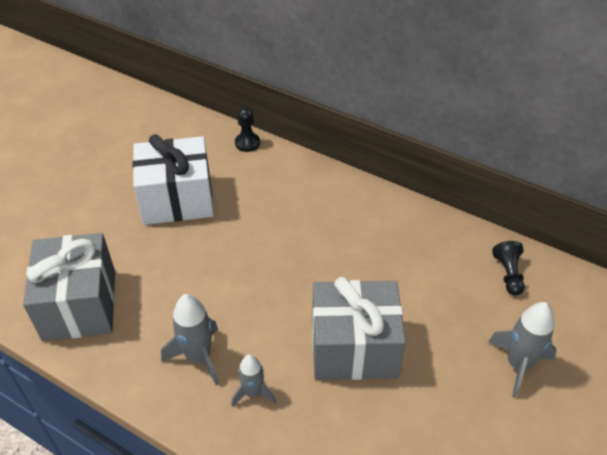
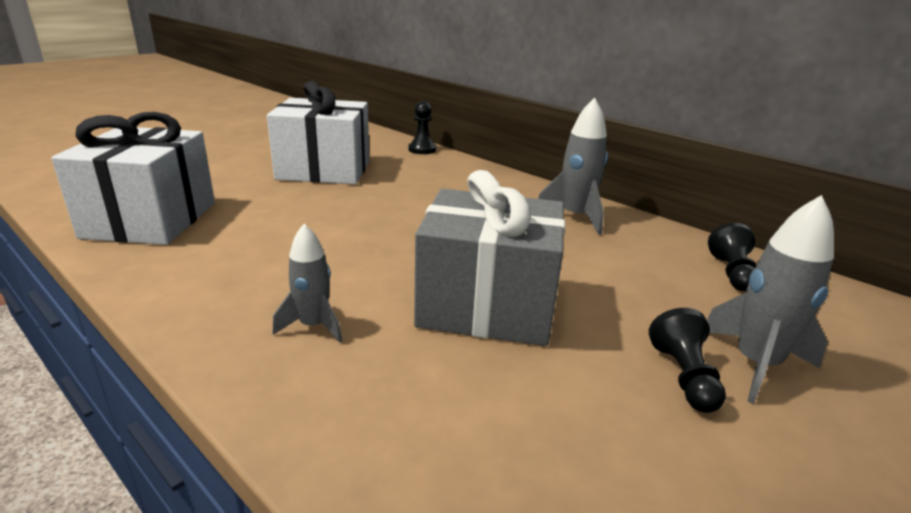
camera: 10 degrees right, 20 degrees down
(79, 305) = (151, 220): grey gift -> white gift
(198, 357) = (260, 281): grey rocket -> grey rocket (575, 217)
(478, 385) = (684, 377): none -> black pawn

